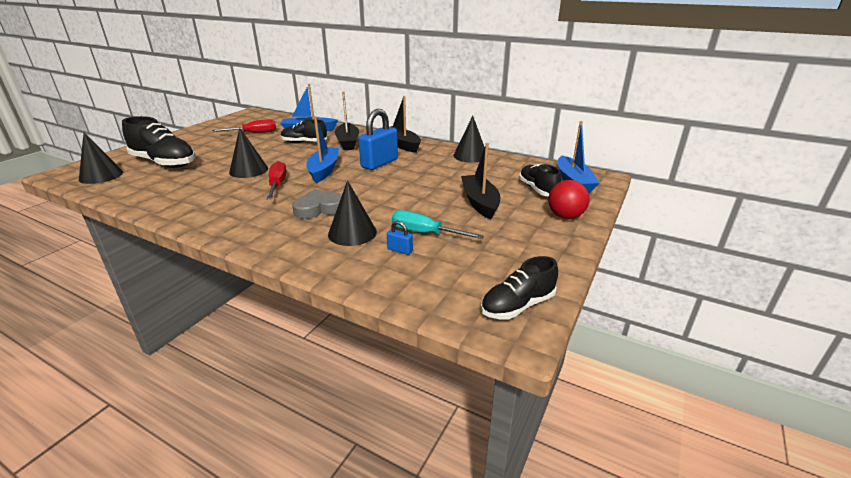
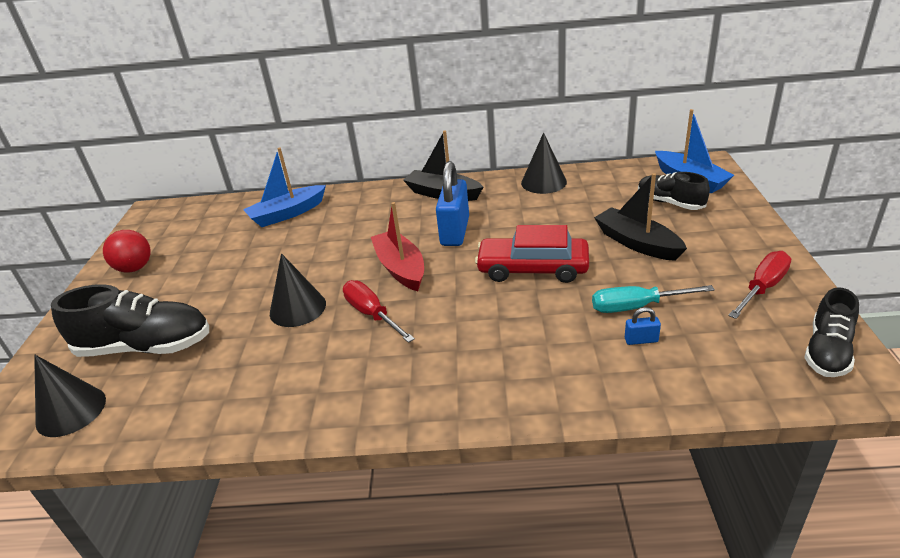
camera: 25 degrees left, 5 degrees up
(254, 133) = (211, 246): red screwdriver -> red screwdriver (762, 288)
(304, 142) = (310, 235): black shoe -> none
(319, 208) = (476, 326): grey heart -> none
(324, 170) = (401, 268): blue boat -> red boat
(347, 142) = (370, 214): black boat -> none
(352, 233) = (561, 342): black cone -> none
(394, 194) = (533, 268): none -> red car
(565, 216) = (736, 227): red ball -> red ball (135, 268)

